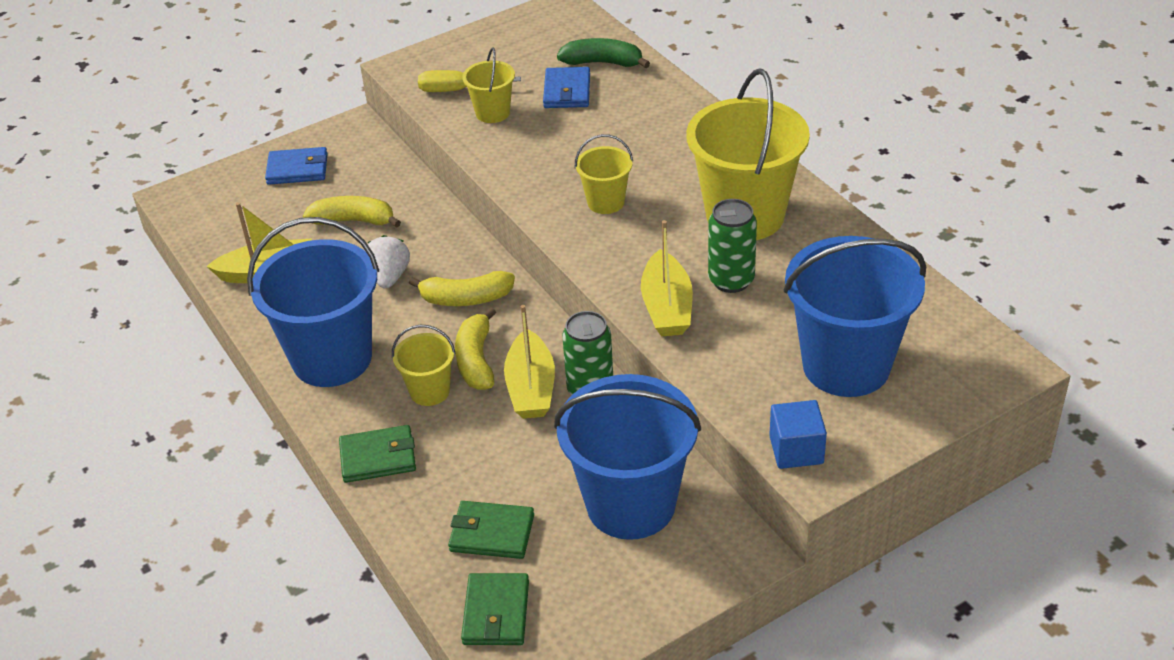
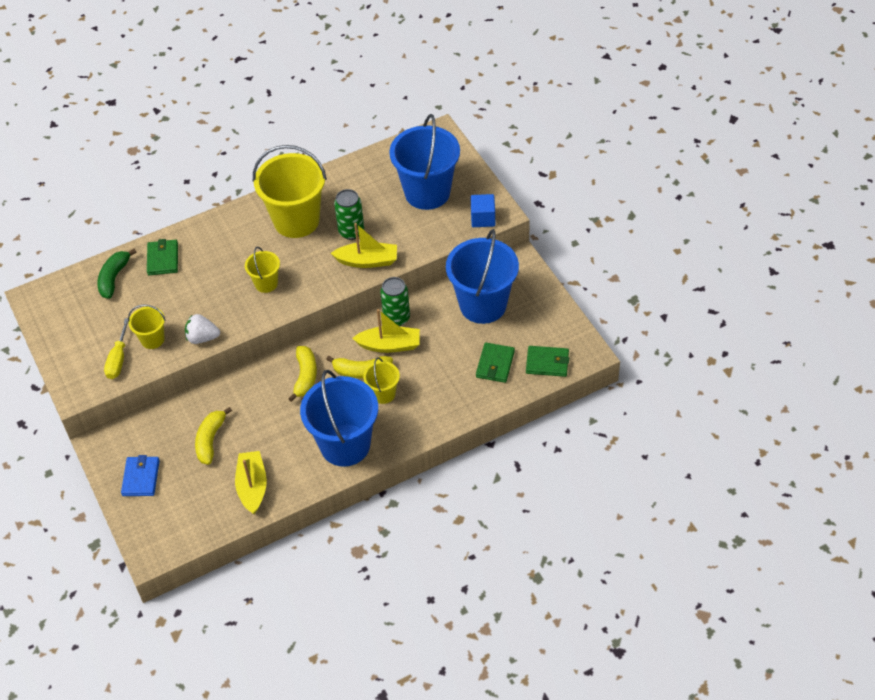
camera: 85 degrees left, 10 degrees up
(378, 457) = (432, 417): green wallet -> green wallet (163, 259)
(389, 277) = (274, 417): white strawberry -> white strawberry (202, 338)
(567, 91) = (141, 298): blue wallet -> none

